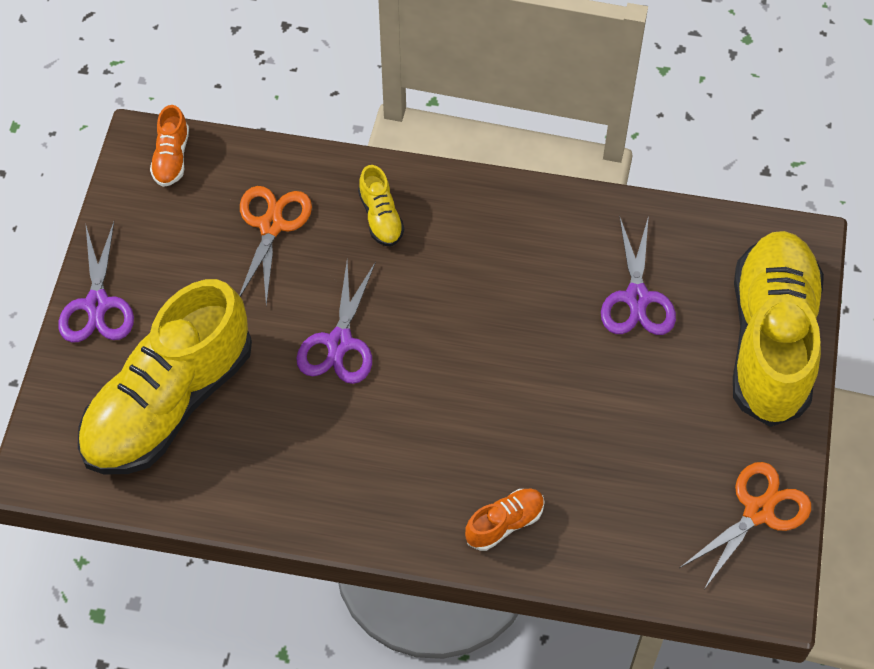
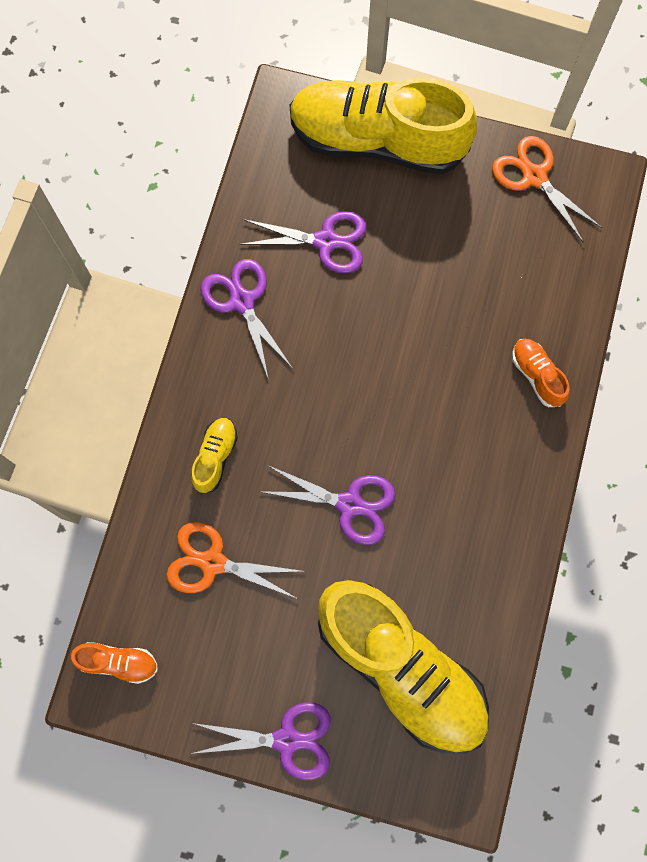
camera: 85 degrees left, 15 degrees up
(381, 217) = (215, 457): yellow shoe -> yellow shoe turned 60 degrees counterclockwise
(554, 225) = (242, 301): none -> purple scissors

